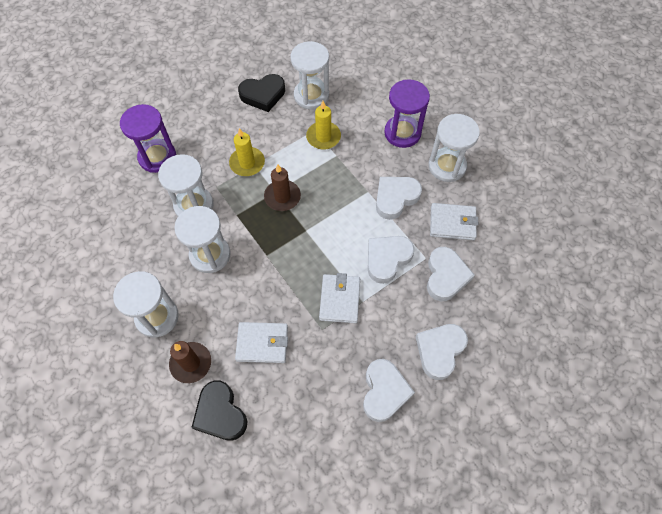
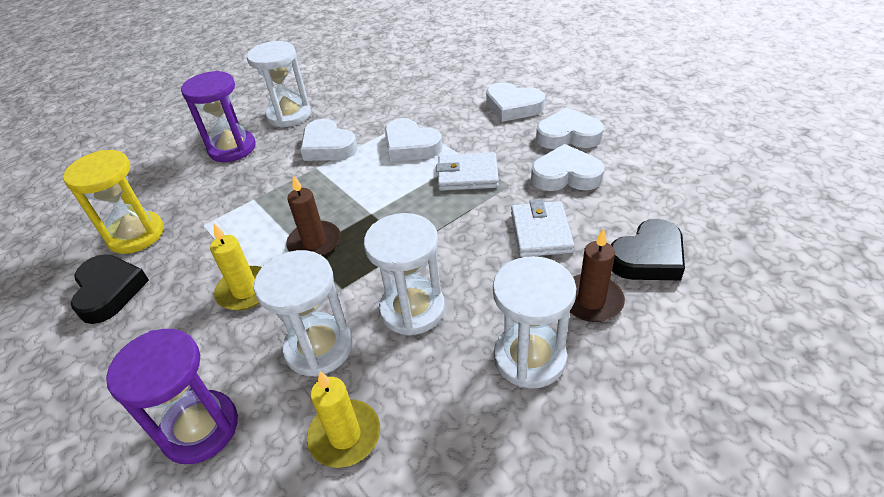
camera: 90 degrees left, 20 degrees down
(311, 96) = (136, 235): white hourglass -> yellow hourglass
(323, 137) = (218, 214): yellow candle -> yellow candle (345, 435)
(445, 276) = (429, 108): white heart -> white heart (566, 175)
(452, 223) = (364, 108): white wallet -> none

